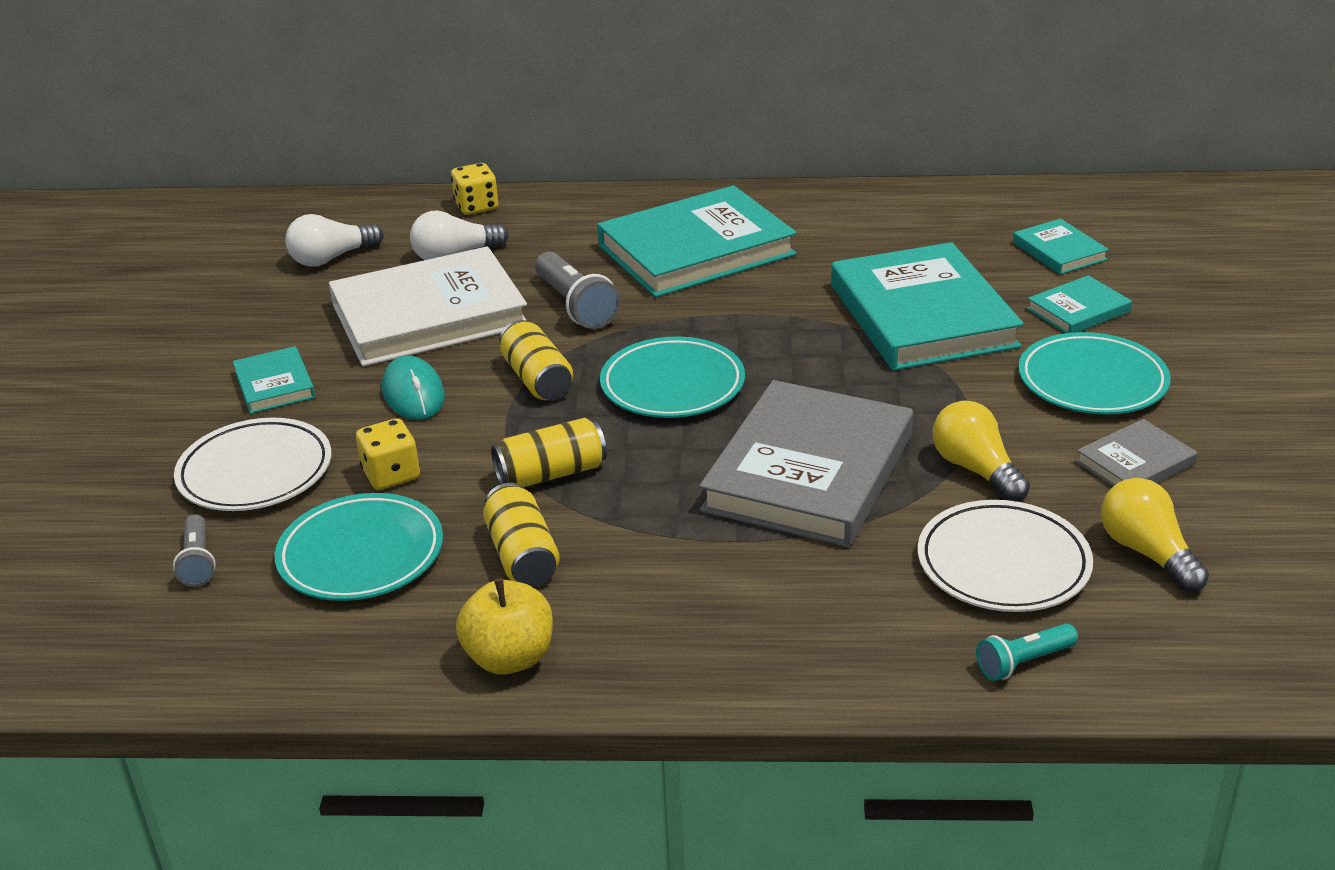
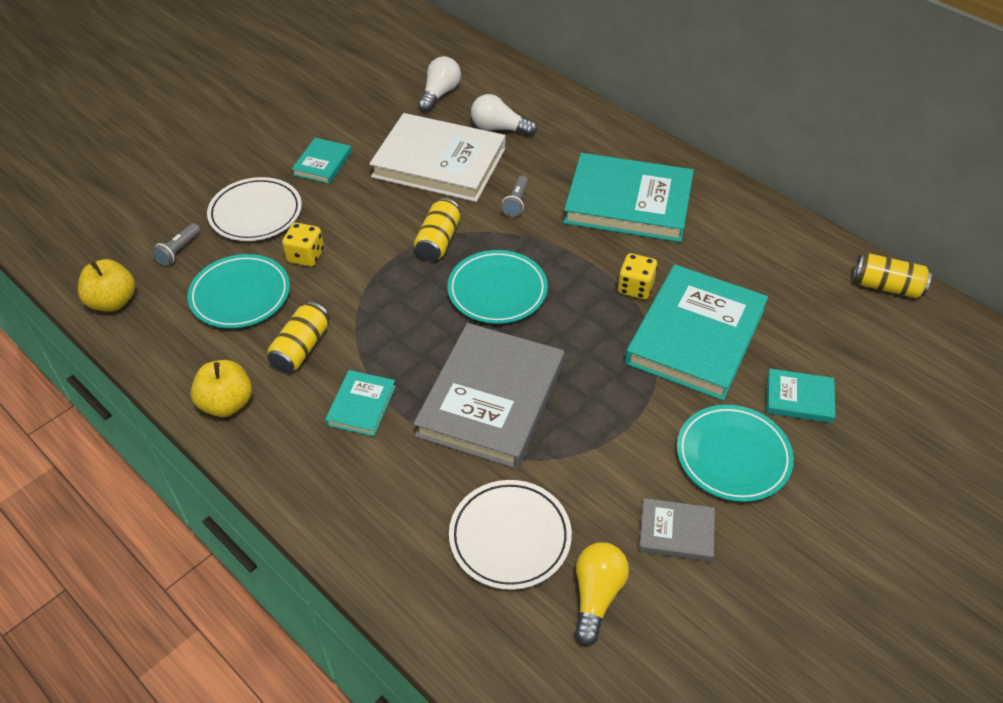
camera: 40 degrees right, 15 degrees up
(178, 662) = (113, 302): none -> yellow apple
(331, 258) = (439, 94): white light bulb -> white light bulb turned 105 degrees clockwise
(413, 393) = (373, 211): turquoise mouse -> none
(476, 206) = (551, 99): yellow dice -> yellow dice (635, 288)
(551, 474) = (372, 307): yellow can -> yellow can (886, 287)
(576, 306) = (516, 202): grey flashlight -> grey flashlight, size x0.60
(809, 472) = (491, 399): grey book -> grey book turned 45 degrees counterclockwise
(976, 469) = (579, 465): yellow light bulb -> none
(1023, 662) = (436, 605): turquoise flashlight -> none
(1059, 251) = (851, 345): turquoise book -> turquoise book (361, 405)

